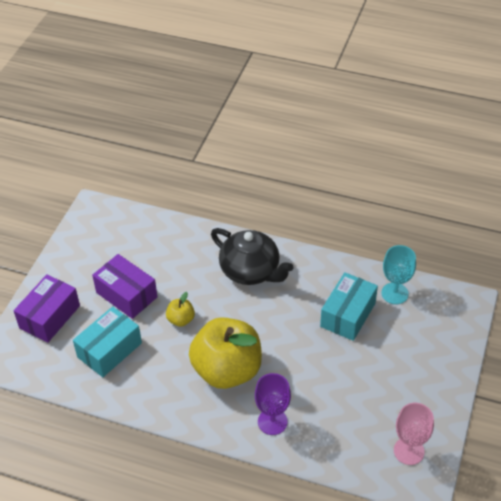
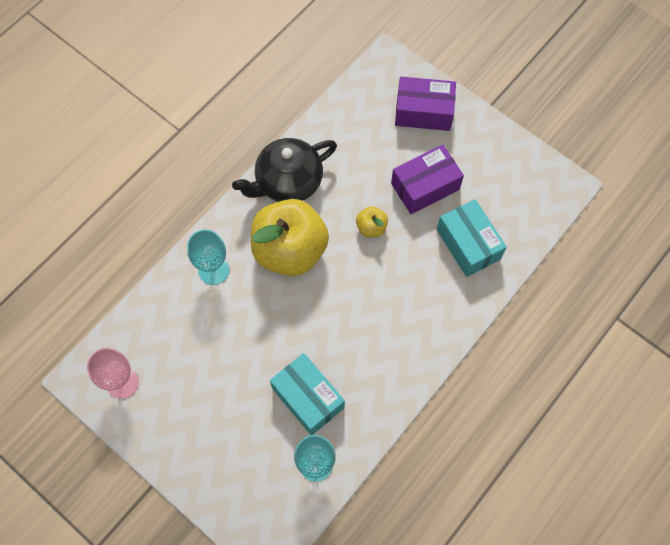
camera: 110 degrees right, 20 degrees up
(50, 317) = (423, 112): purple box -> purple box turned 45 degrees counterclockwise
(109, 350) = (360, 153): turquoise box -> turquoise box (468, 244)
(251, 271) = (410, 319): black teapot -> black teapot (288, 182)
(272, 421) = (213, 270): purple goblet -> turquoise goblet

